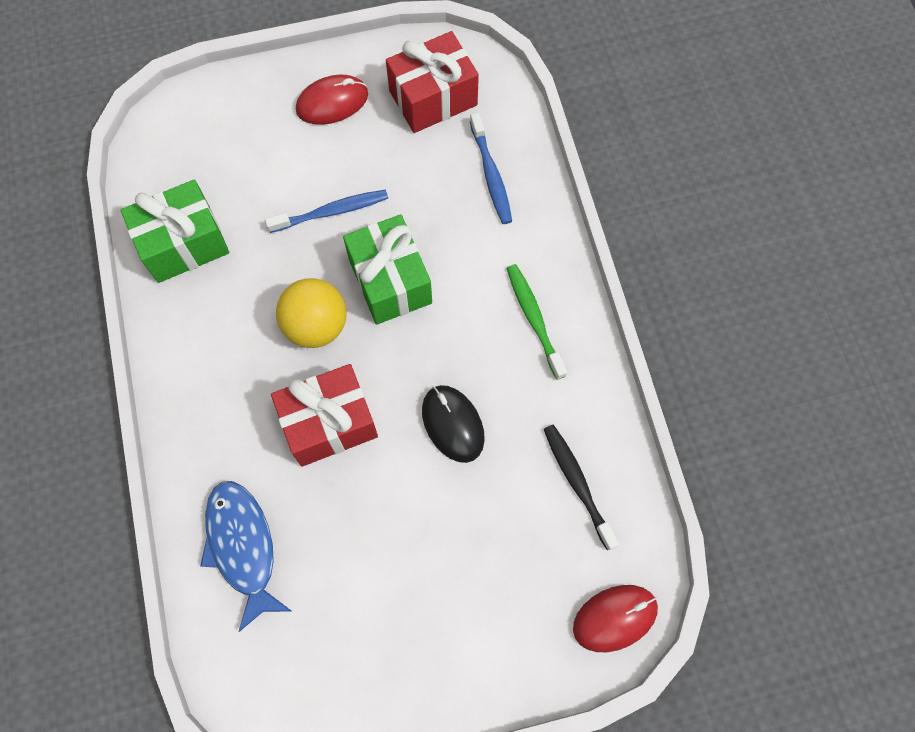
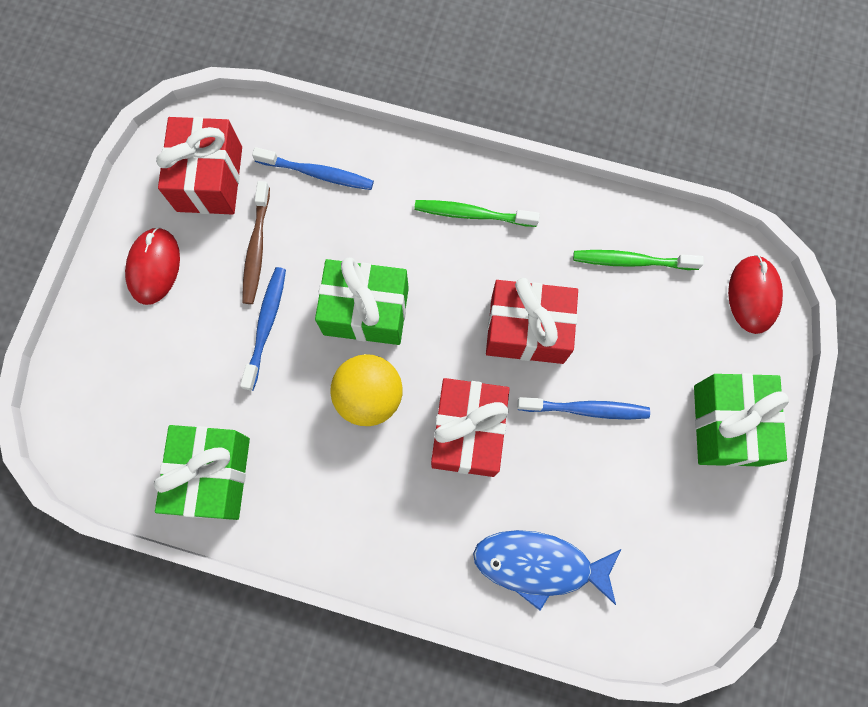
camera: 60 degrees left, 5 degrees up
(394, 167) = (256, 248): none -> brown toothbrush
(408, 515) = (586, 409): none -> blue toothbrush
(452, 424) = (527, 330): black mouse -> red gift
(467, 656) = (727, 425): none -> green gift
(577, 483) = (632, 261): black toothbrush -> green toothbrush

